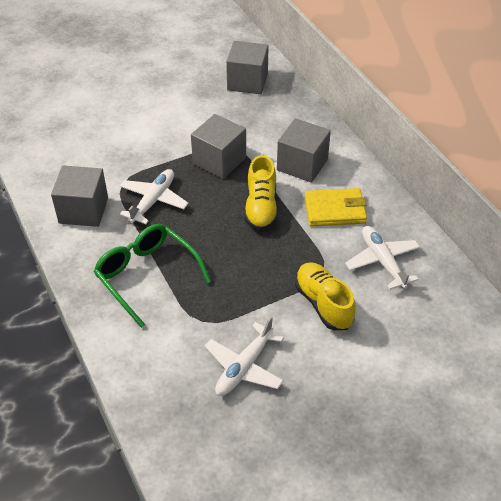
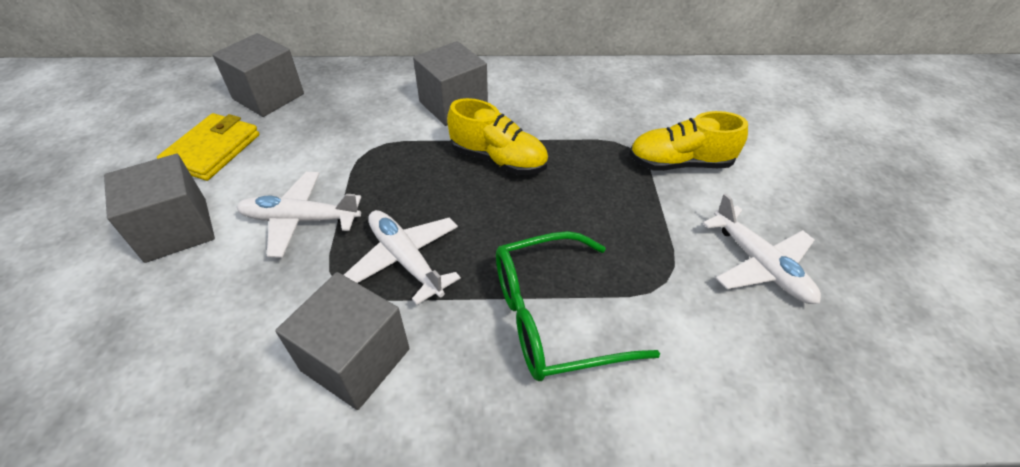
camera: 65 degrees left, 0 degrees up
(219, 160) = (385, 167): grey cube -> grey cube (176, 229)
(334, 210) = (542, 107): yellow wallet -> yellow wallet (212, 150)
(382, 261) = (636, 103): white plane -> white plane (300, 220)

